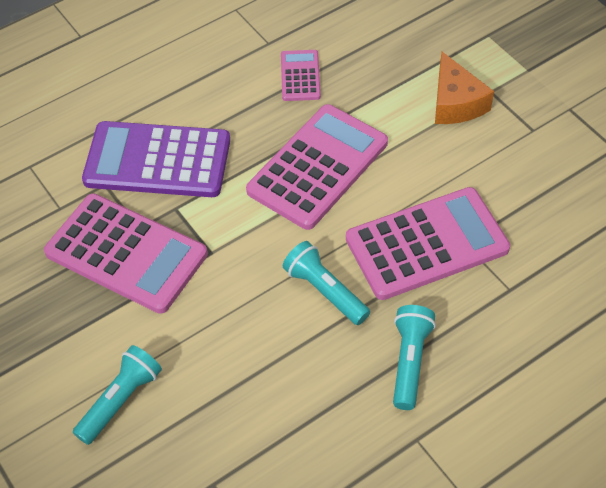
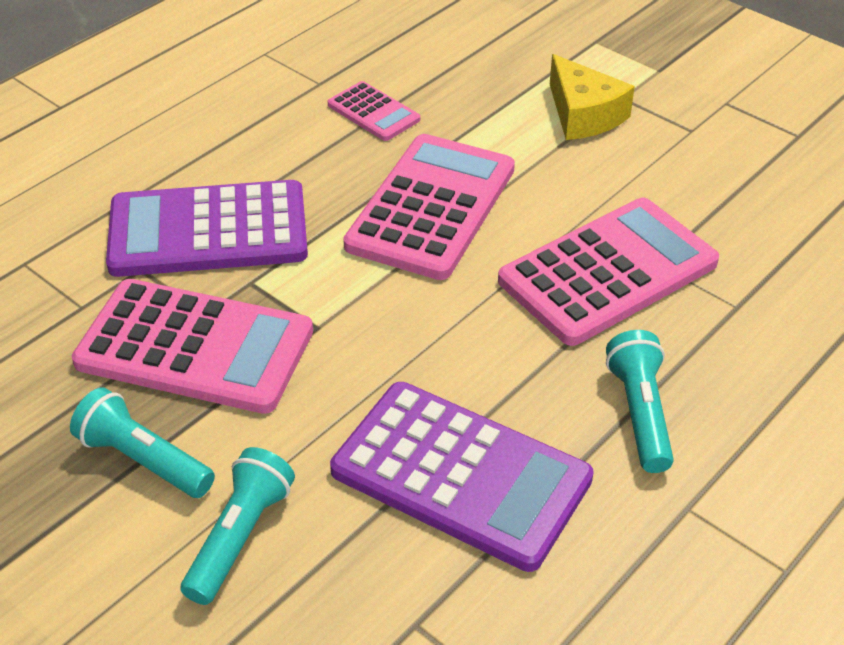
camera: 15 degrees left, 10 degrees down
(273, 385) = (460, 475): none -> purple calculator
(300, 76) = (373, 112): pink calculator -> pink calculator turned 150 degrees clockwise
(325, 291) = (493, 348): turquoise flashlight -> turquoise flashlight (144, 460)
(455, 103) = (583, 114): orange cheese -> yellow cheese

